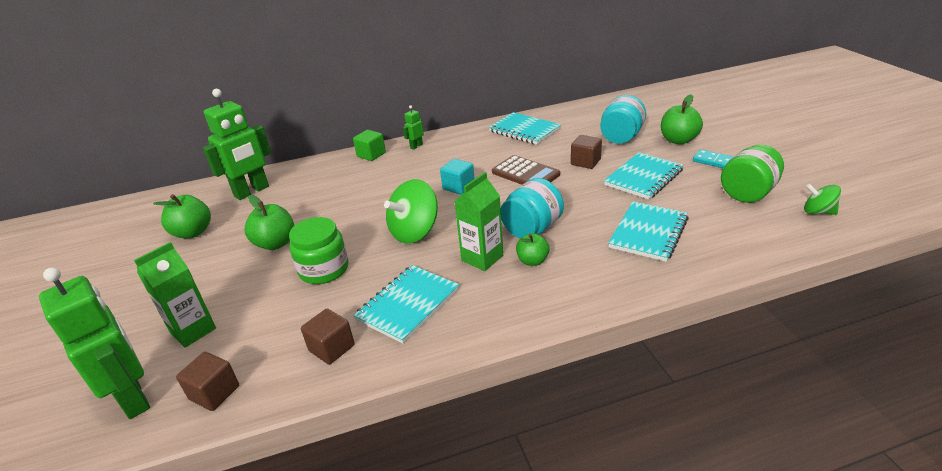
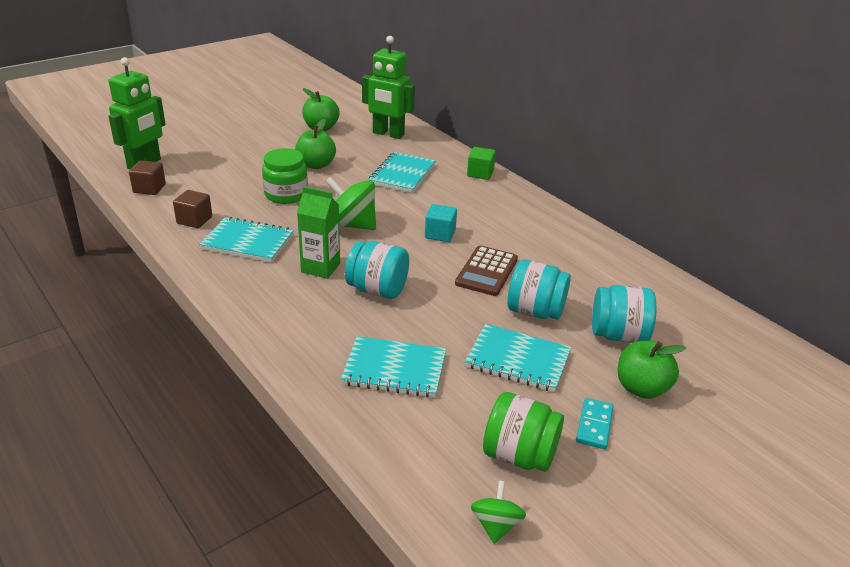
camera: 65 degrees right, 0 degrees up
(193, 330) = (207, 163): green carton -> none
(416, 146) = (511, 194): green robot -> none
(524, 130) = (591, 257): turquoise notebook -> turquoise notebook (402, 174)
(532, 261) = (323, 297): green apple -> none
(585, 162) = (535, 311): brown cube -> turquoise jar

